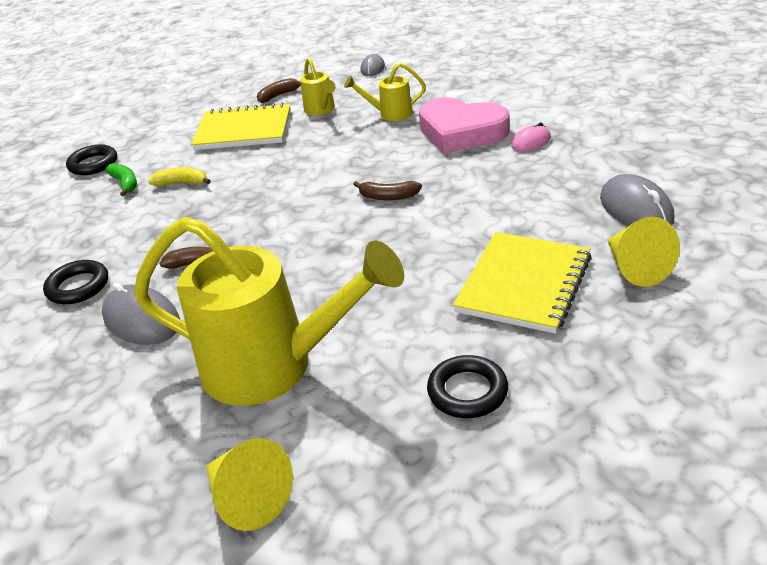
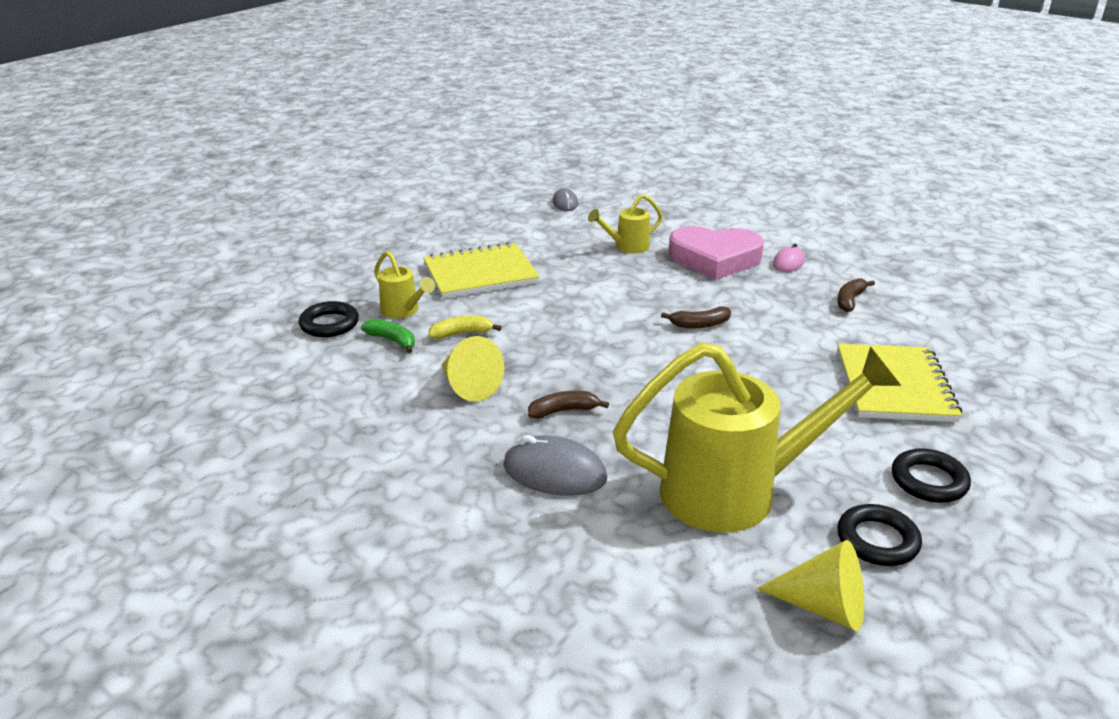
camera: 25 degrees left, 5 degrees down
(78, 286) = (445, 451): black ring -> black ring (877, 540)
(278, 95) = (486, 236): brown banana -> brown banana (850, 300)
(321, 110) = (548, 247): yellow watering can -> yellow watering can (403, 311)
(635, 267) = (972, 360): yellow cone -> yellow cone (468, 386)
(636, 209) = (930, 312): grey mouse -> none

